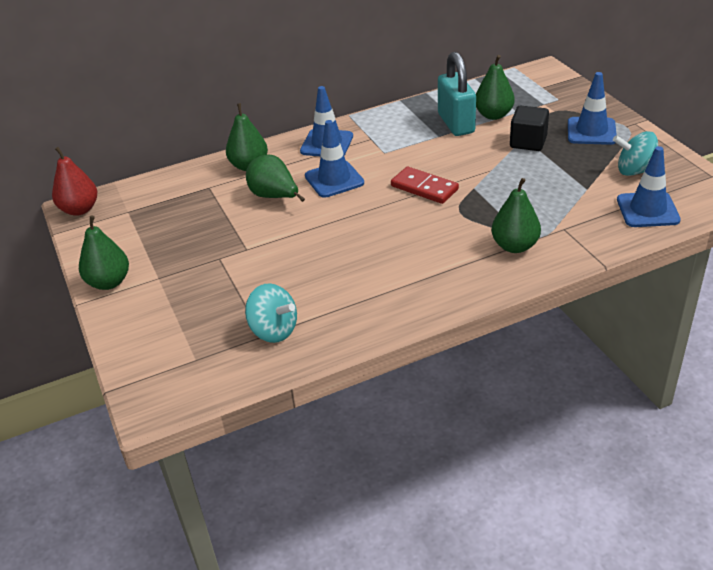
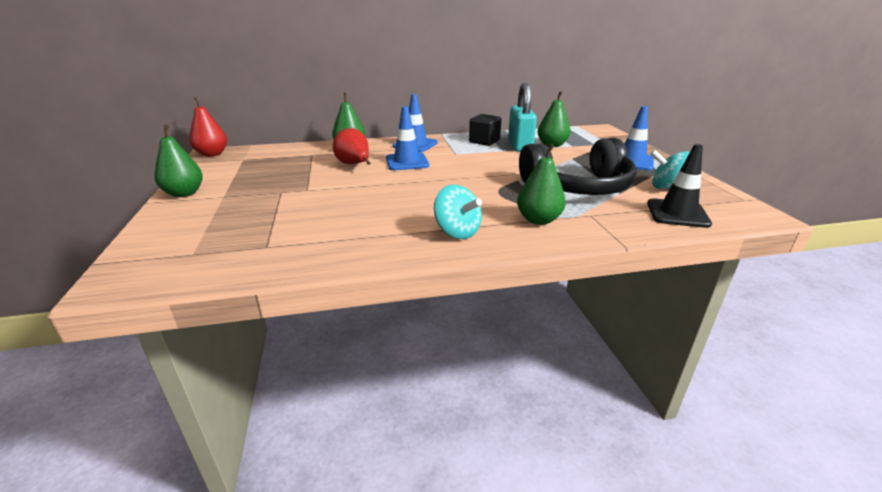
camera: 10 degrees right, 10 degrees down
(273, 330) = (279, 244): turquoise spinning top -> turquoise spinning top (457, 232)
(274, 197) = (354, 165): green pear -> red pear
(424, 188) = (475, 175): red domino -> none
(528, 142) = (575, 161): black cube -> black cube (484, 141)
(542, 187) = (578, 187): none -> black headphones
(647, 210) = (677, 213): blue traffic cone -> black traffic cone

